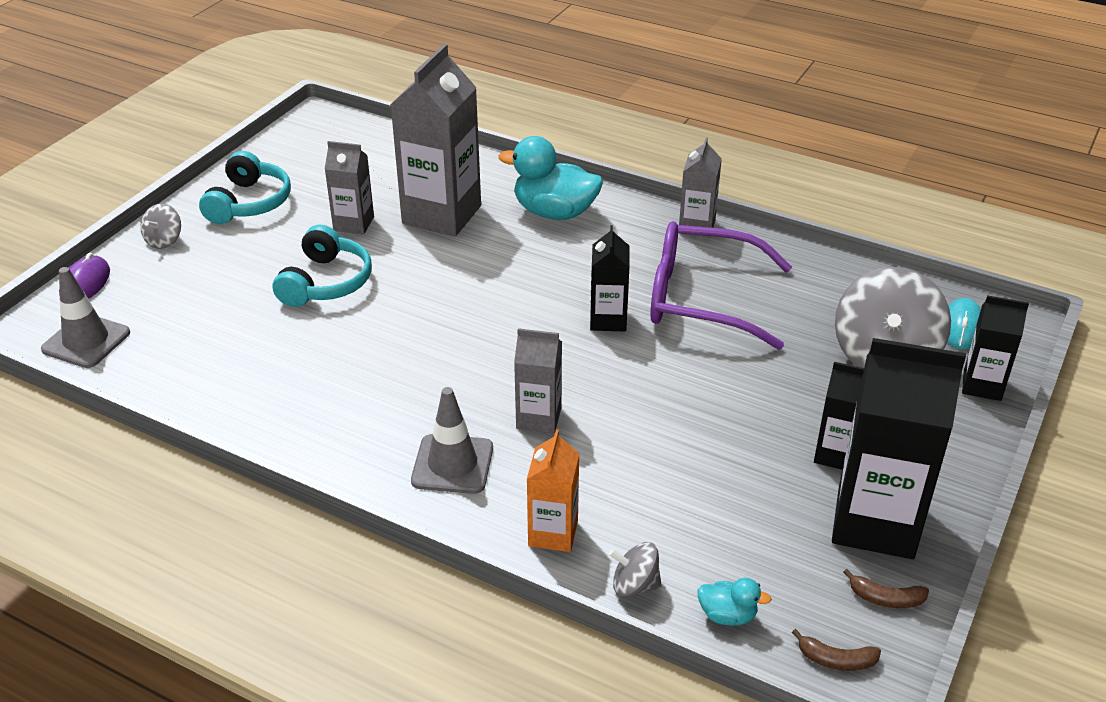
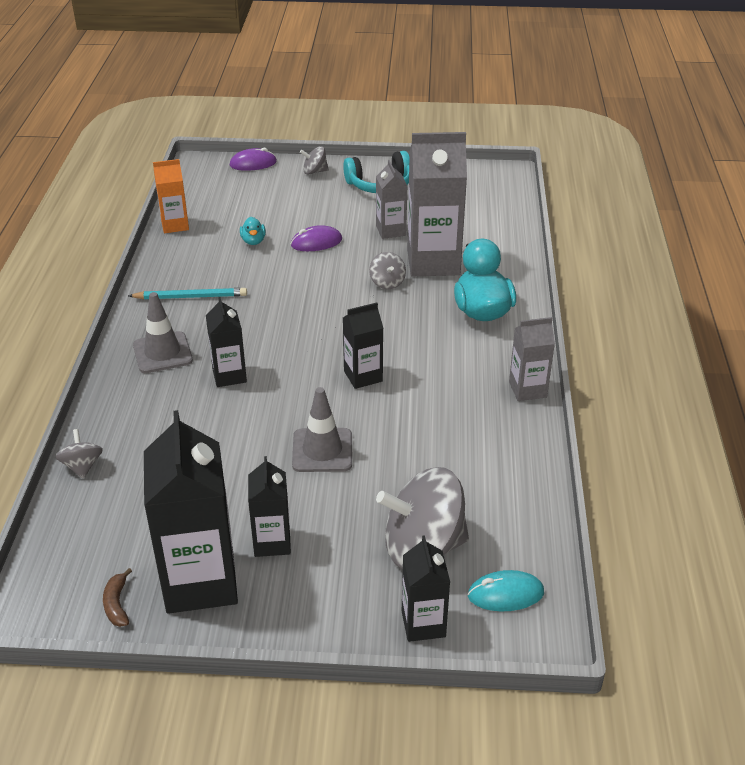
camera: 65 degrees right, 0 degrees up
(86, 341) = (201, 184): grey traffic cone -> grey traffic cone (322, 450)
(326, 282) = (316, 242): turquoise headphones -> purple mouse
(351, 413) = (190, 297): none -> turquoise pencil
(453, 255) = (387, 282): none -> grey spinning top
(539, 418) = (229, 375): grey carton -> black carton
(553, 533) = (116, 415): orange carton -> orange carton (175, 225)
(703, 299) = (426, 418): purple glasses -> none
(727, 615) = (69, 519): turquoise duck -> turquoise duck (253, 241)
(836, 660) = (44, 587): brown banana -> none

